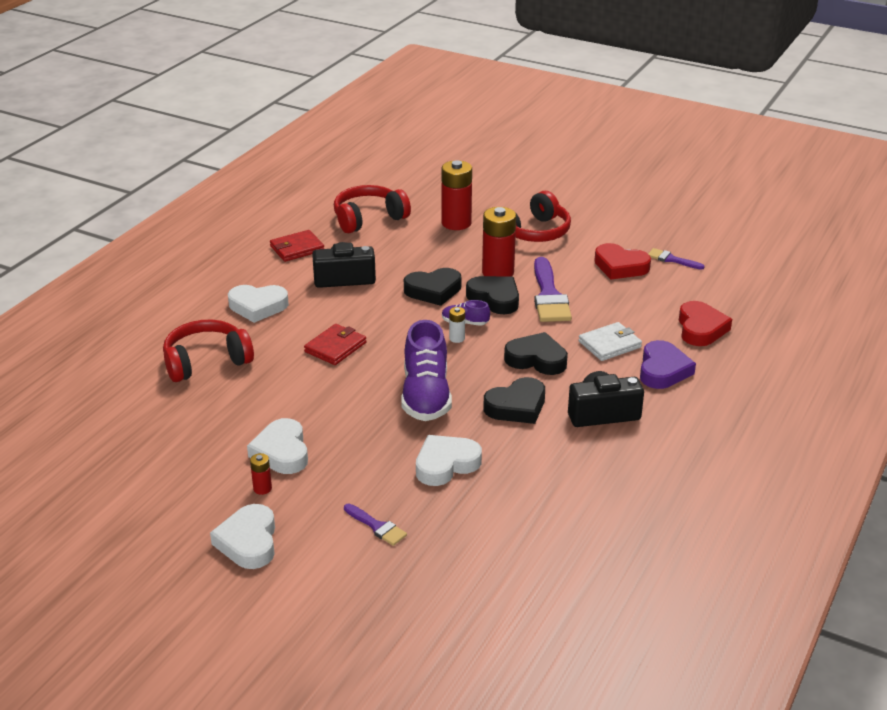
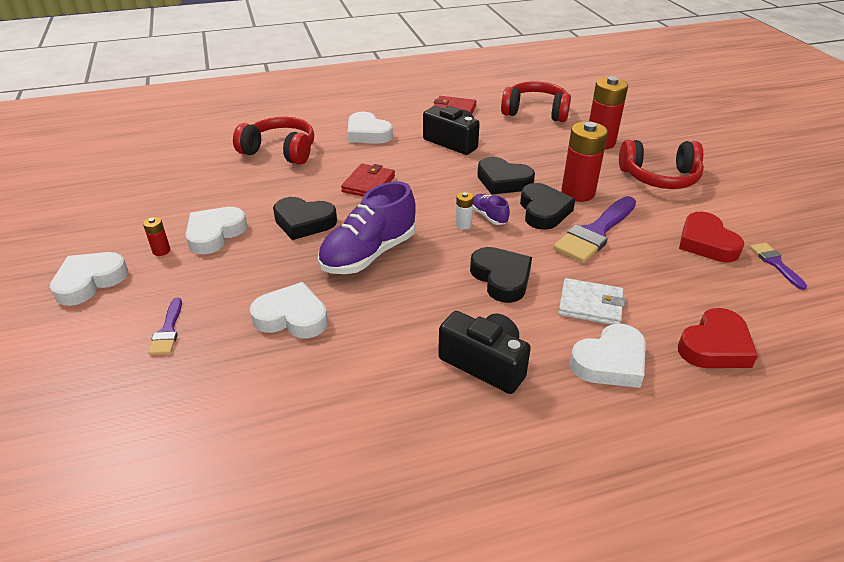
camera: 45 degrees right, 5 degrees up
(335, 347) = (368, 184): red wallet -> red wallet turned 60 degrees counterclockwise
(516, 406) = (421, 307): black heart -> black heart (304, 222)
(663, 370) = (610, 362): purple heart -> white heart

